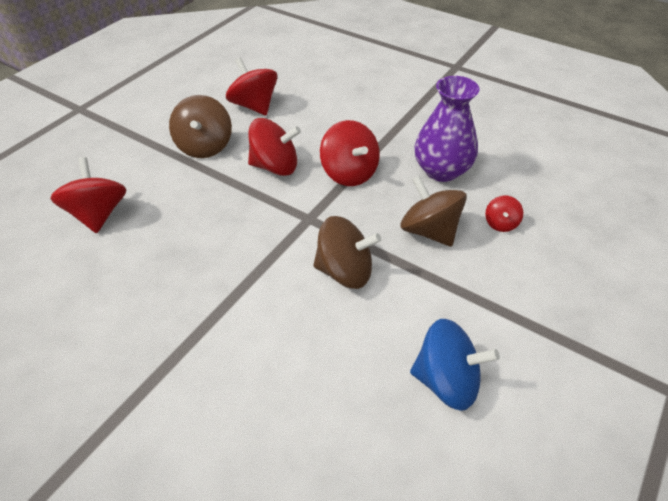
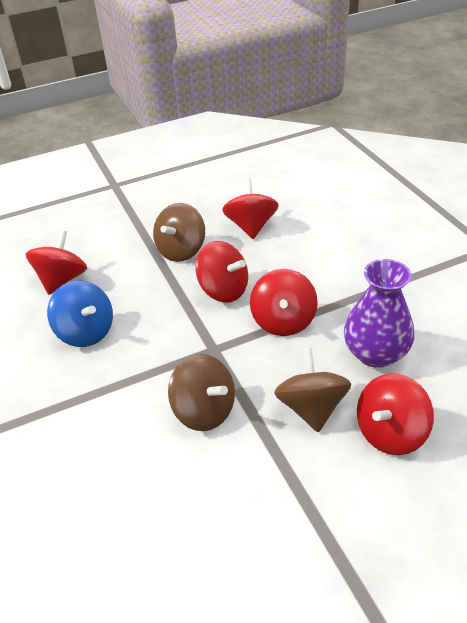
camera: 35 degrees right, 5 degrees down
(446, 381) = (208, 552): blue spinning top -> blue spinning top (86, 332)
(500, 223) = (390, 432): red spinning top -> red spinning top, size x1.93

